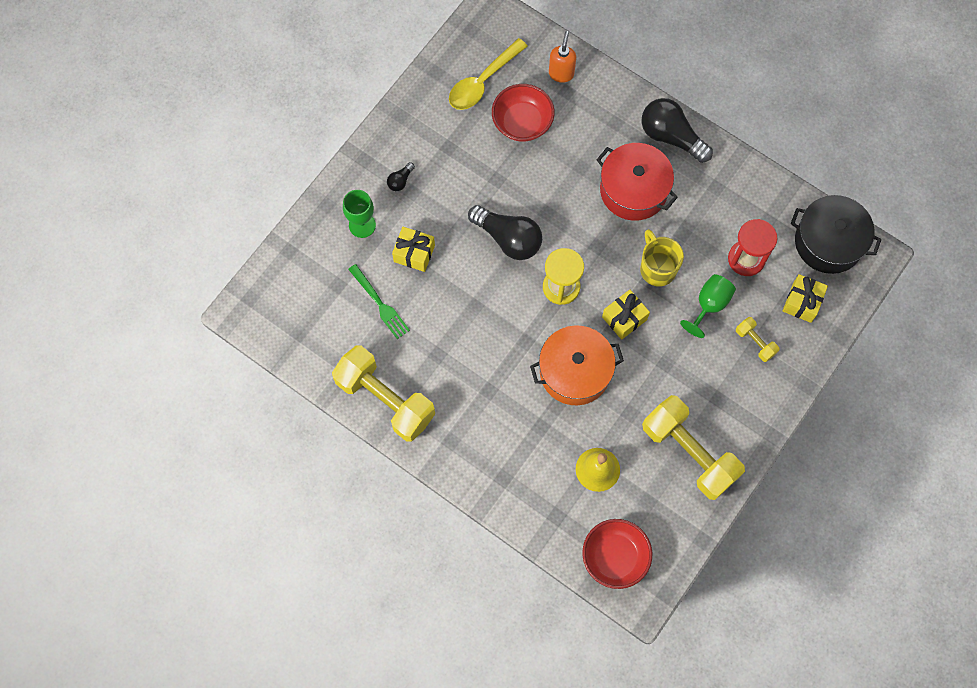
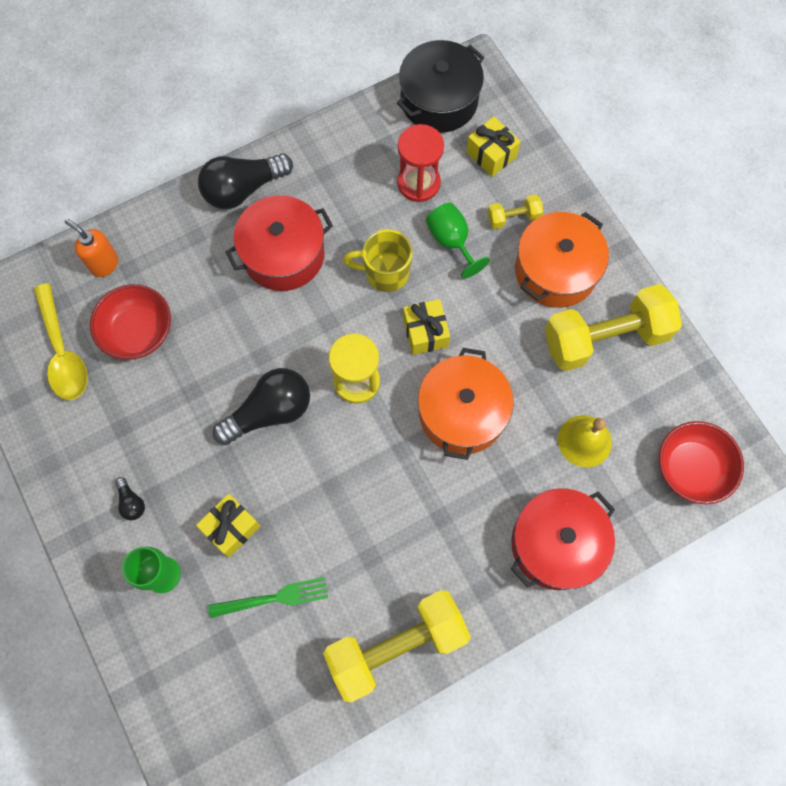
camera: 65 degrees left, 0 degrees up
(509, 479) = (556, 544): none -> red pot
(726, 393) = (555, 271): none -> orange pot

